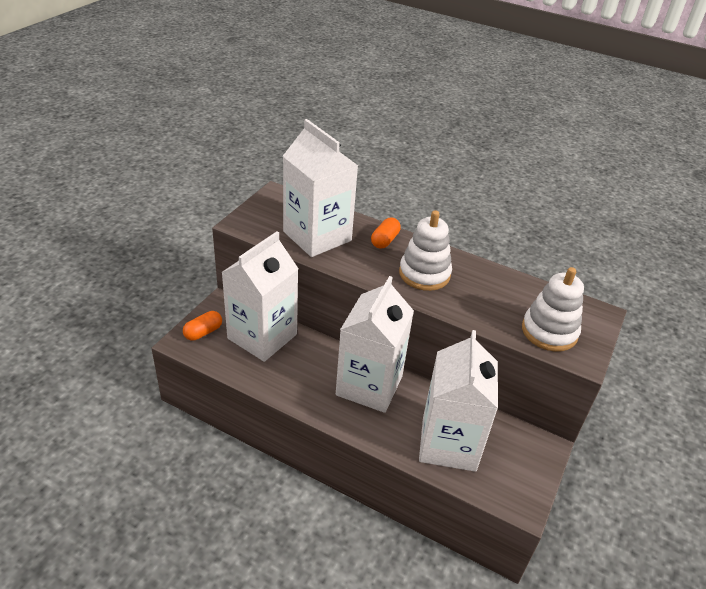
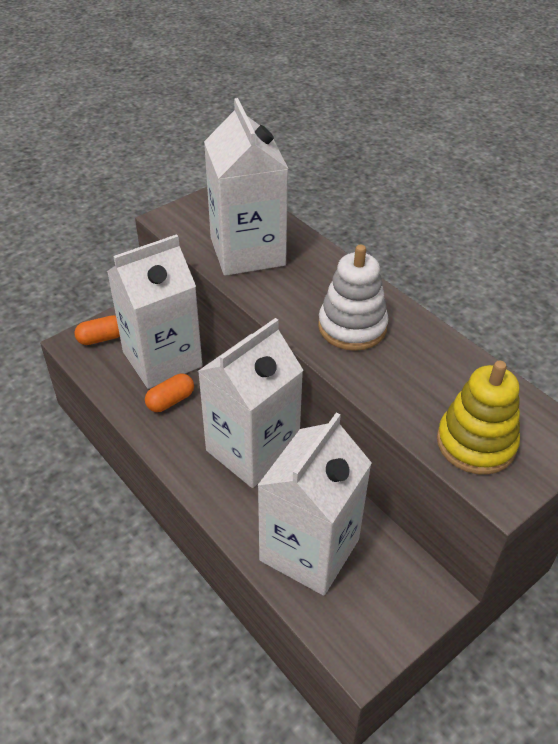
camera: 25 degrees right, 5 degrees up
(385, 240) = (328, 274): orange capsule -> orange capsule (170, 401)
(549, 331) = (476, 443): white stacking toy -> yellow stacking toy

